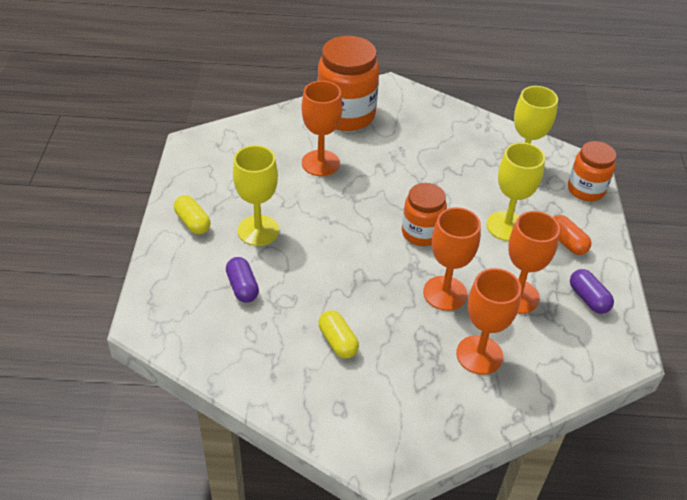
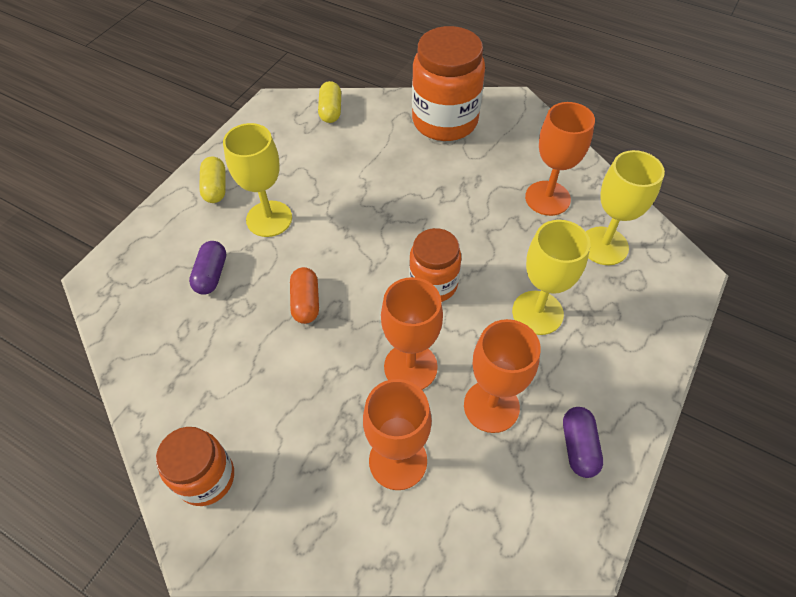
camera: 30 degrees right, 10 degrees up
(320, 163) = (381, 166): orange goblet -> orange goblet (547, 198)
(338, 341) = (259, 375): yellow capsule -> yellow capsule (330, 111)
(566, 242) = (599, 362): orange capsule -> orange capsule (306, 302)
(586, 190) = (668, 303): orange jar -> orange jar (206, 478)

